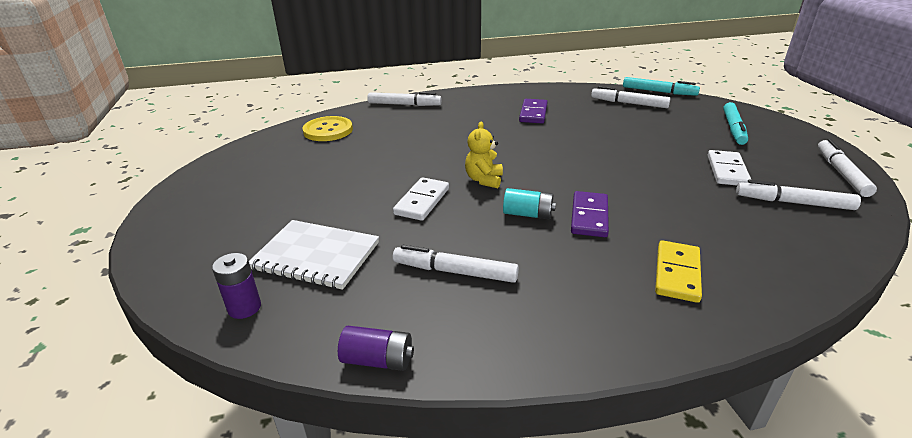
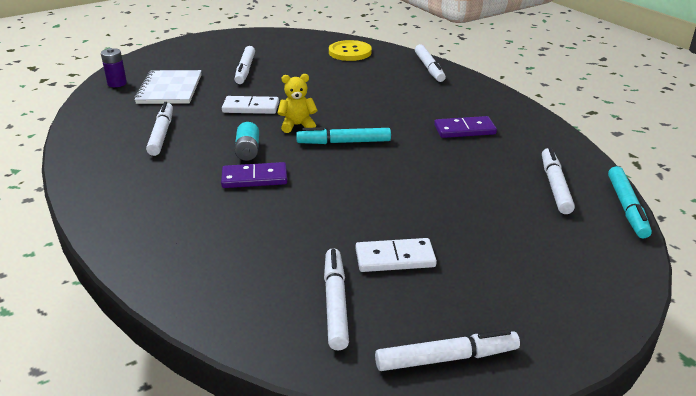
camera: 70 degrees right, 0 degrees up
(310, 193) = (245, 70): none -> white marker
(378, 360) = (75, 126): purple battery -> none
(677, 273) = (177, 223): yellow domino -> none
(733, 128) = (537, 269): turquoise marker -> turquoise marker (344, 142)

